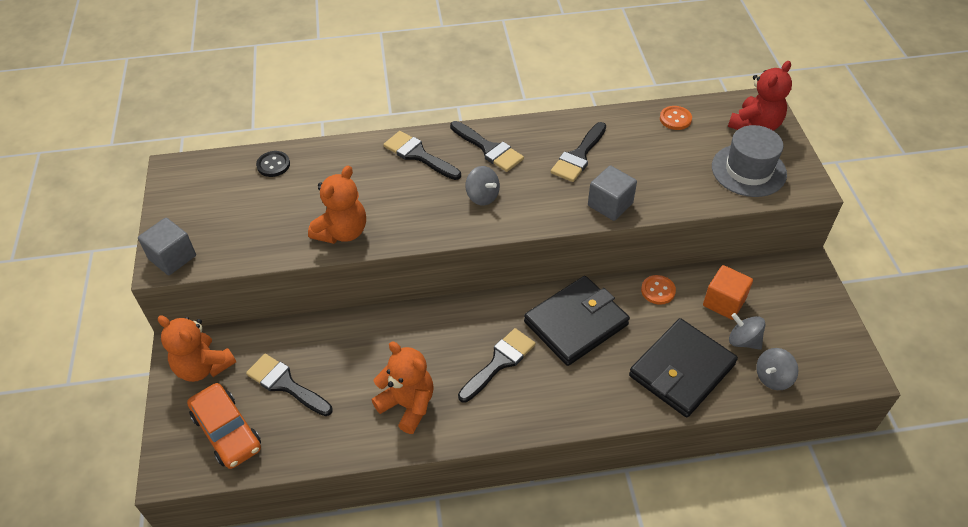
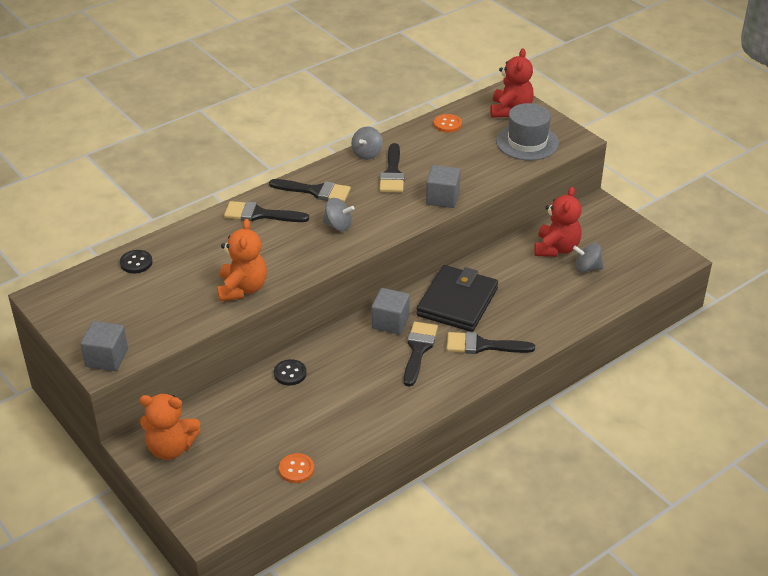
camera: 30 degrees left, 10 degrees down
(227, 431) = (232, 482): orange car -> none
(285, 384) = (255, 431): black brush -> black brush (482, 345)
(361, 334) = (290, 373): none -> black button
(408, 405) = (369, 405): orange teddy bear -> none
(493, 317) = (390, 322): none -> grey cube
(658, 290) = (503, 258): orange button -> orange button (296, 469)
(681, 370) = (557, 303): black wallet -> none
(724, 302) = (556, 248): orange cube -> red teddy bear
(773, 378) = (623, 283): grey spinning top -> grey spinning top (367, 154)

